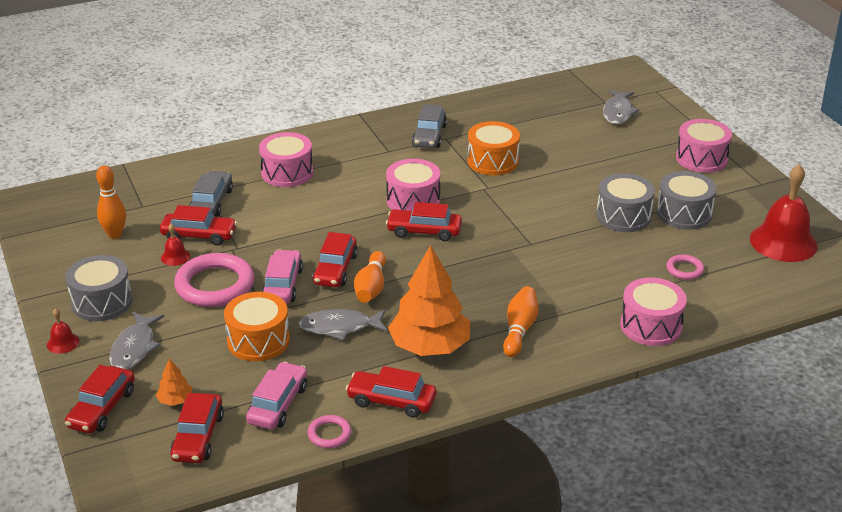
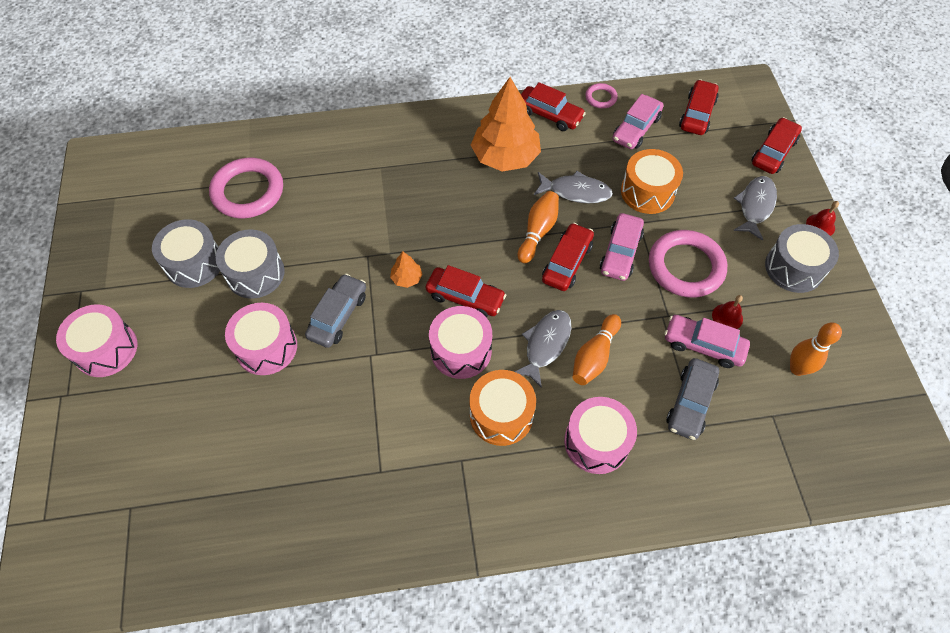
camera: 165 degrees left, 25 degrees up
(175, 400) = (716, 148): orange tree -> orange tree (406, 278)
(199, 235) = (703, 345): red car -> pink car
(429, 136) = (398, 482): grey car -> grey car (338, 316)
(492, 161) = (343, 404): orange drum -> orange drum (501, 415)
(519, 330) = (426, 158): orange bowling pin -> orange bowling pin (594, 356)
(618, 112) = (131, 476): grey fish -> grey fish (545, 345)
(651, 326) = (318, 139): pink drum -> pink drum (266, 347)
(684, 269) = (248, 191): pink ring -> pink ring, size x2.09
(783, 242) = (134, 204): red bell -> none

